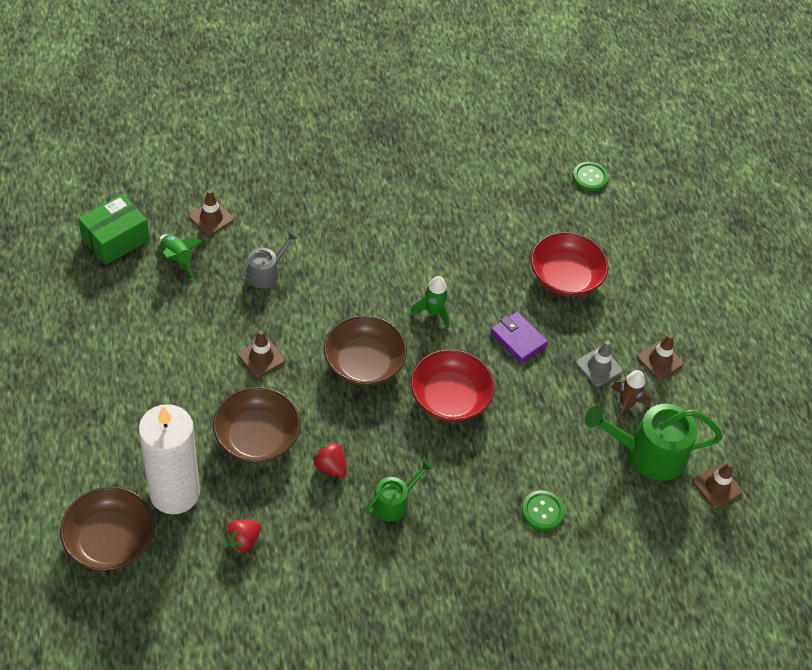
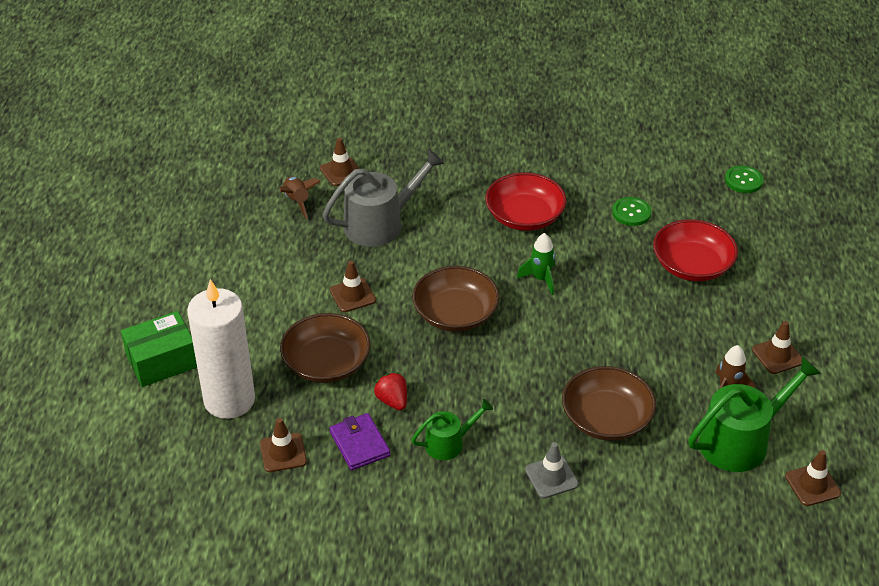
camera: 20 degrees right, 10 degrees down
(110, 539) = (153, 430): brown bowl -> brown bowl (606, 418)
(115, 239) = (244, 178): green box -> green box (162, 361)
(177, 259) = (297, 201): green rocket -> brown rocket
(243, 540) = (283, 453): red strawberry -> brown traffic cone
(266, 273) = (380, 223): grey watering can -> grey watering can, size x1.79
(450, 397) = (536, 357): red bowl -> red bowl (524, 216)
(518, 339) = (625, 315): purple wallet -> purple wallet (360, 444)
(542, 511) = (607, 477): green button -> green button (631, 212)
(598, 367) = (706, 352): grey traffic cone -> grey traffic cone (551, 477)
(648, 453) = (740, 441): green watering can -> green watering can turned 135 degrees clockwise

